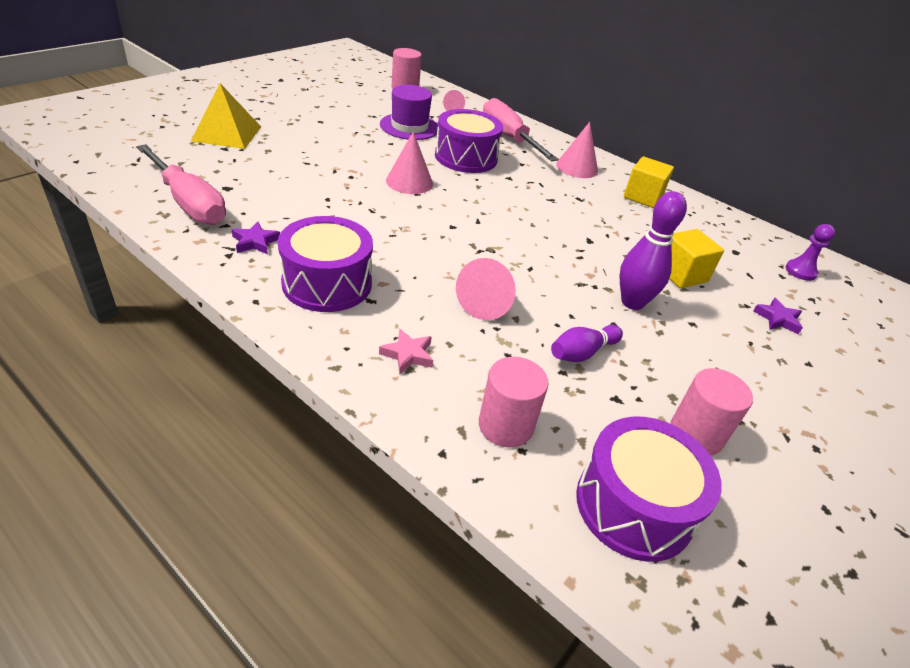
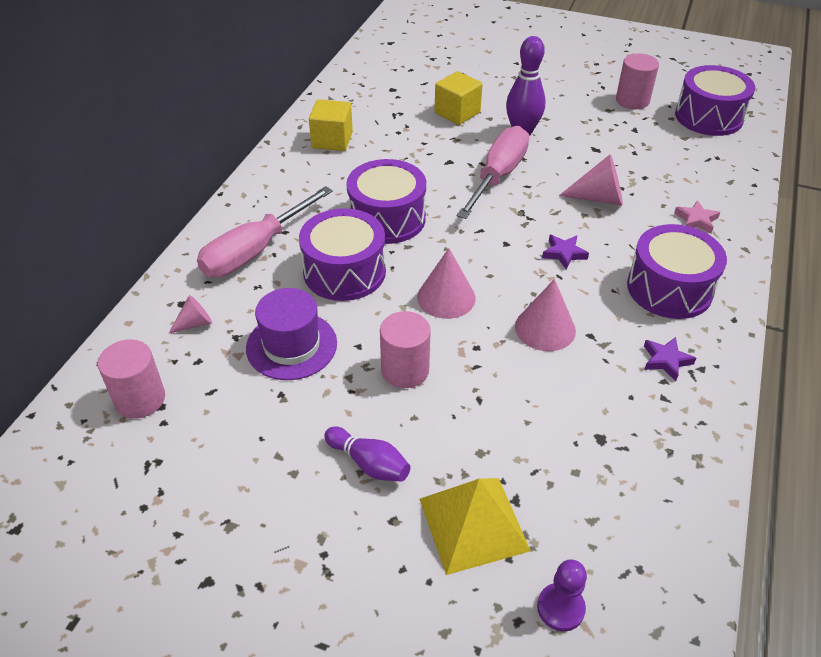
camera: 105 degrees left, 5 degrees up
(189, 203) = (660, 450): pink screwdriver -> pink screwdriver (498, 175)
(505, 425) = (707, 166): pink cylinder -> pink cylinder (405, 370)
(518, 188) = (387, 218): none -> purple drum
(577, 167) = (298, 187): pink cone -> pink cone (545, 328)
(582, 353) = (606, 147): purple bowling pin -> purple bowling pin (369, 463)
(777, 319) = (476, 72): purple star -> purple star (564, 254)
(800, 271) = (395, 61): purple pawn -> purple pawn (560, 608)

